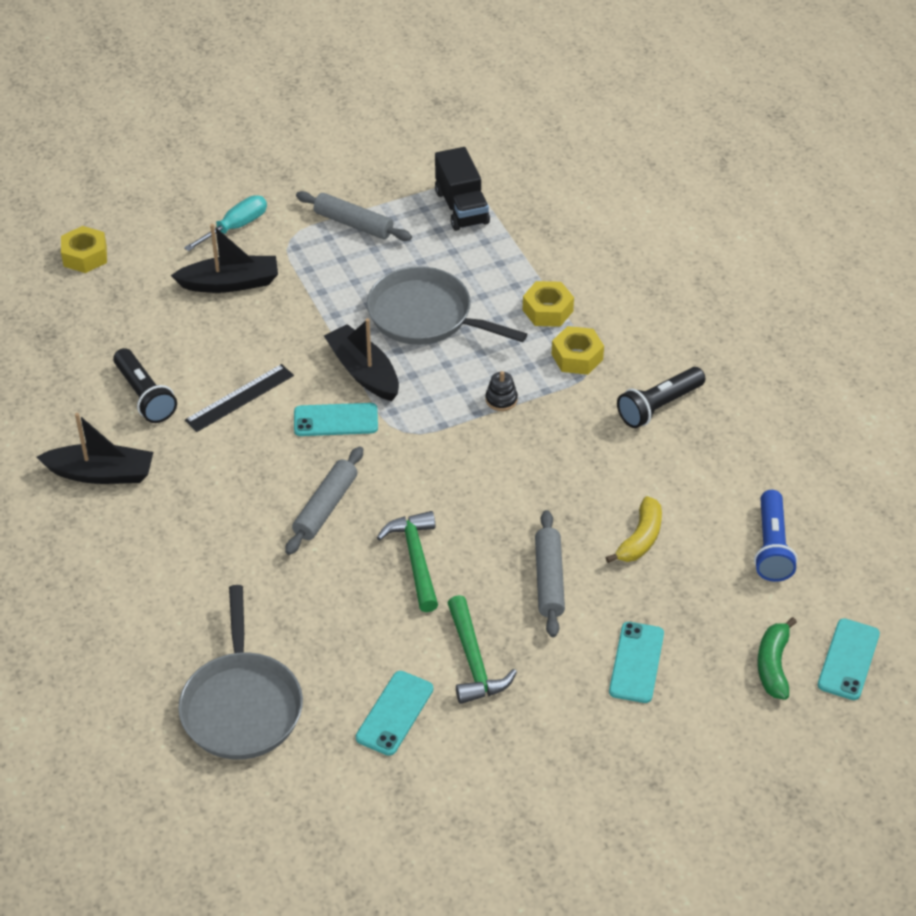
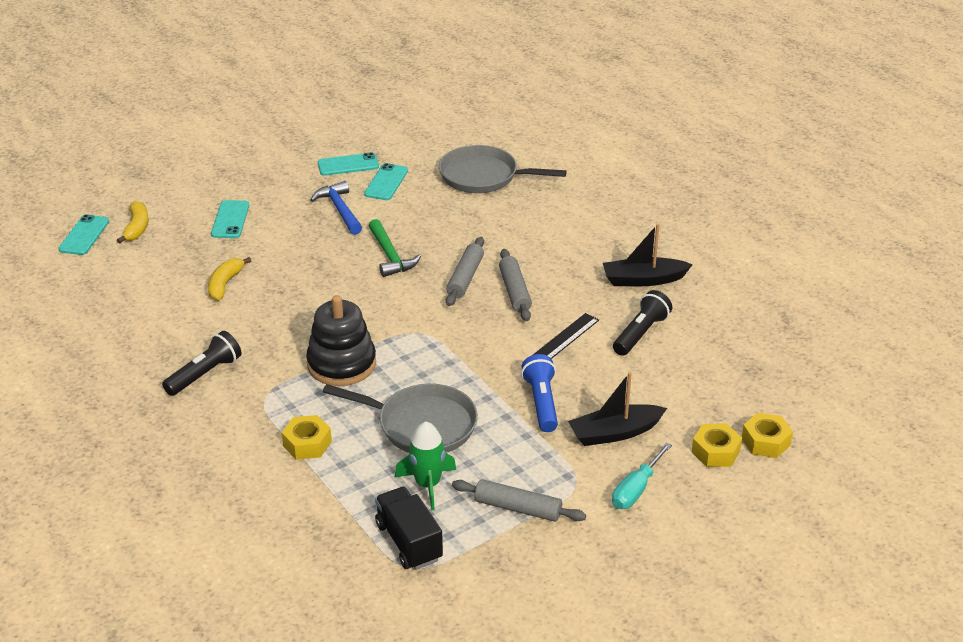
camera: 170 degrees right, 10 degrees down
(144, 396) = (640, 333): black flashlight -> black flashlight turned 75 degrees clockwise
(242, 706) = (483, 176): grey pan -> grey pan turned 60 degrees counterclockwise
(336, 420) = (476, 334): turquoise phone -> turquoise phone (348, 165)
(363, 372) = (465, 372): black boat -> none
(433, 255) = (427, 485): none -> green rocket
(474, 661) = (339, 209): green hammer -> blue hammer
(501, 399) = (341, 364): black stacking toy -> black stacking toy, size x2.49
(549, 580) = (292, 254): grey rolling pin -> grey rolling pin (515, 291)
(577, 357) = (277, 406): yellow nut -> yellow nut (715, 451)
(771, 546) = (125, 290): blue flashlight -> blue flashlight (541, 403)
(773, 665) = (137, 227): green banana -> yellow banana

